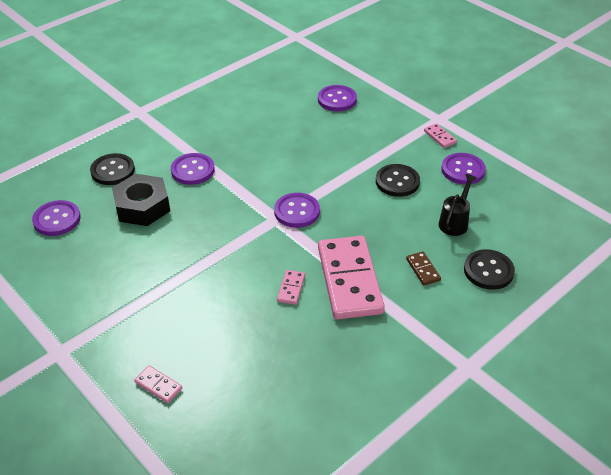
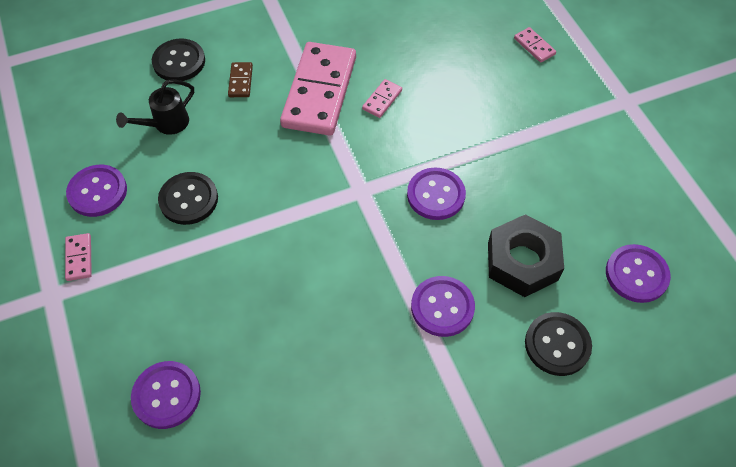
camera: 160 degrees left, 15 degrees up
(297, 211) = (333, 193): purple button -> purple button (436, 195)

